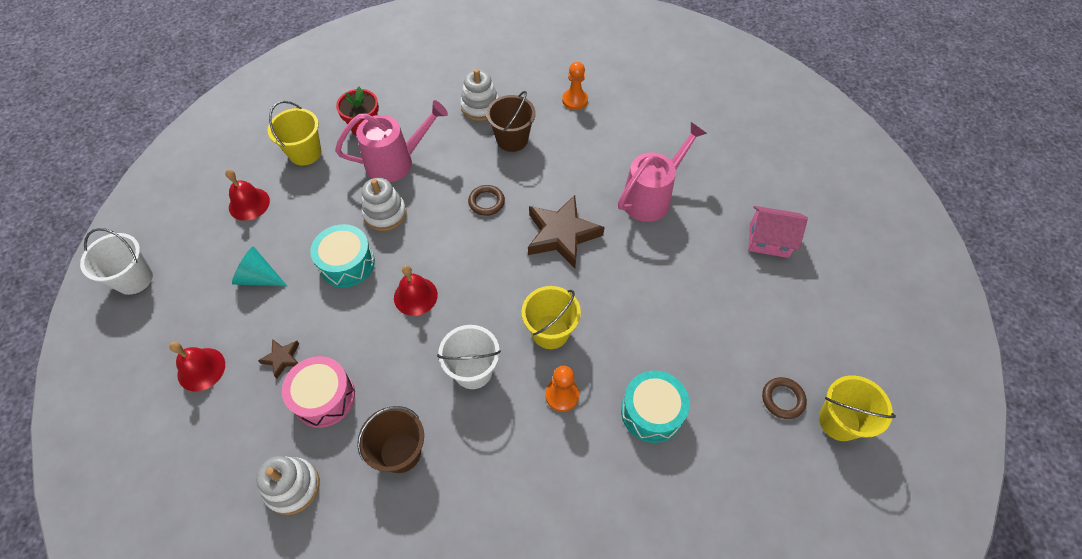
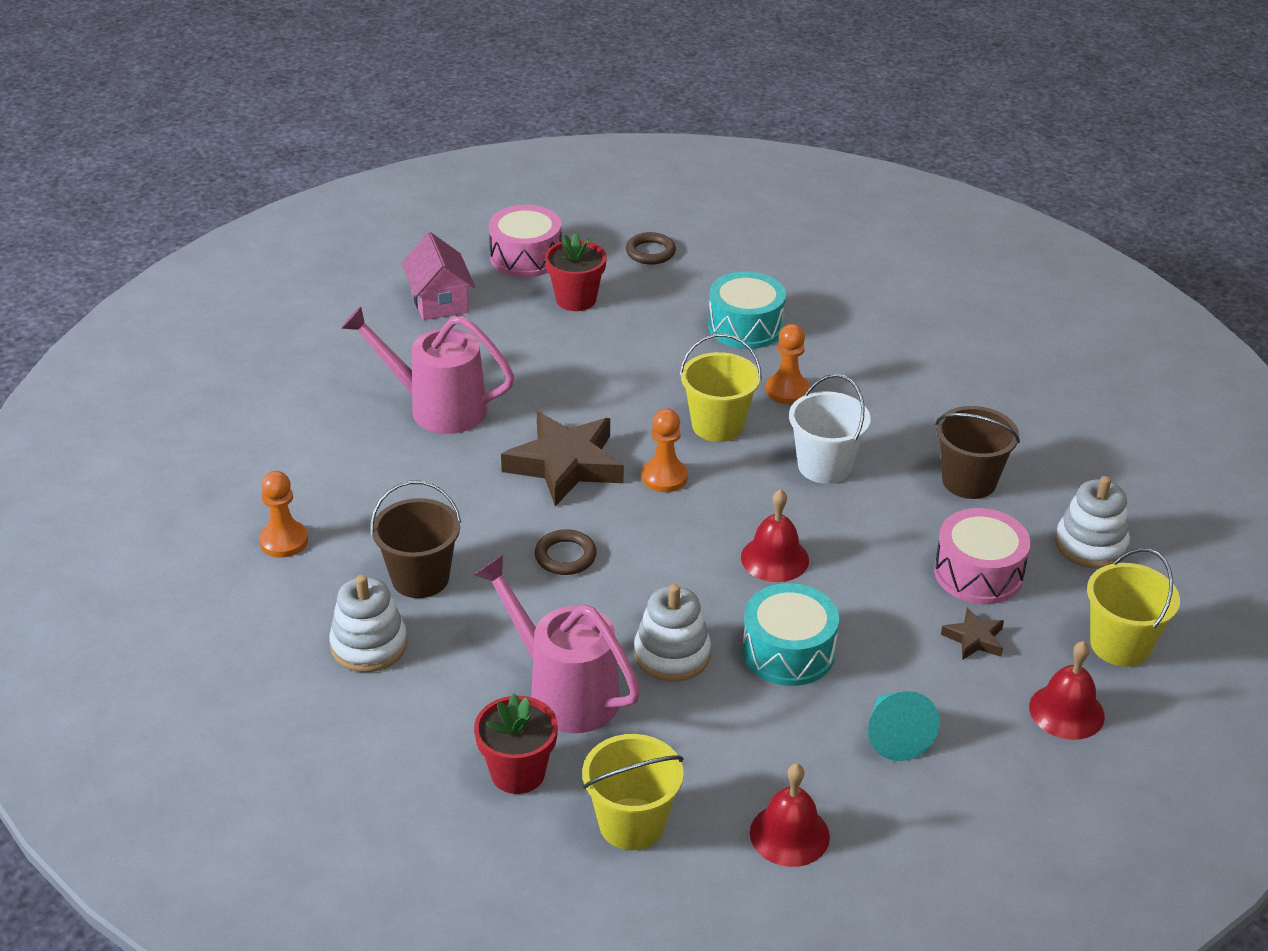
camera: 120 degrees left, 20 degrees down
(134, 279) = (1036, 891): white bucket -> none
(519, 277) = (664, 477): none -> orange pawn
(737, 319) = (576, 299): none -> red flower pot
(807, 312) = (526, 257): none -> pink drum
(839, 421) = (644, 217): yellow bucket -> yellow bucket (1120, 645)

